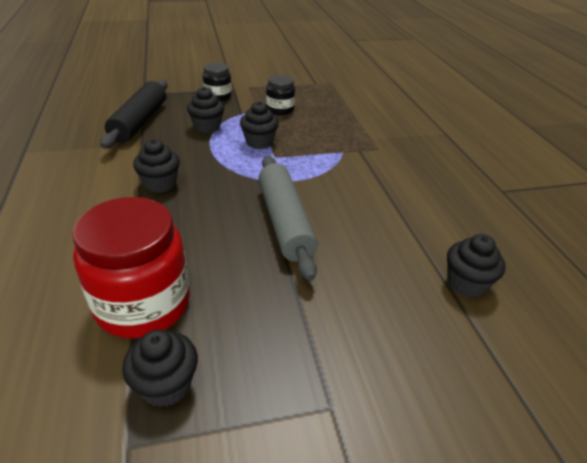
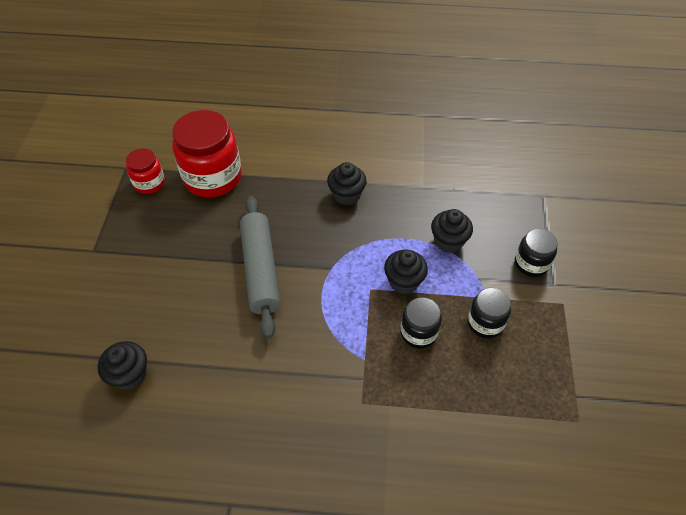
camera: 110 degrees right, 15 degrees up
(139, 122) = (469, 188): black rolling pin -> none
(166, 385) = (149, 183): black cupcake -> red jar
(284, 222) = (261, 270): grey rolling pin -> grey rolling pin turned 75 degrees clockwise
(304, 132) = (418, 333): none -> black jar

